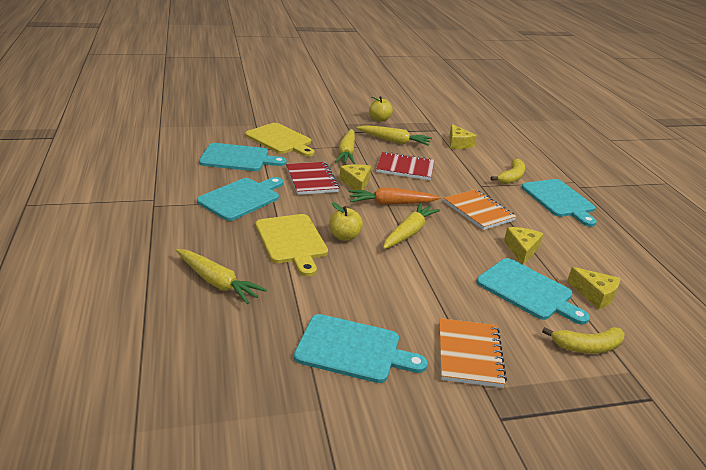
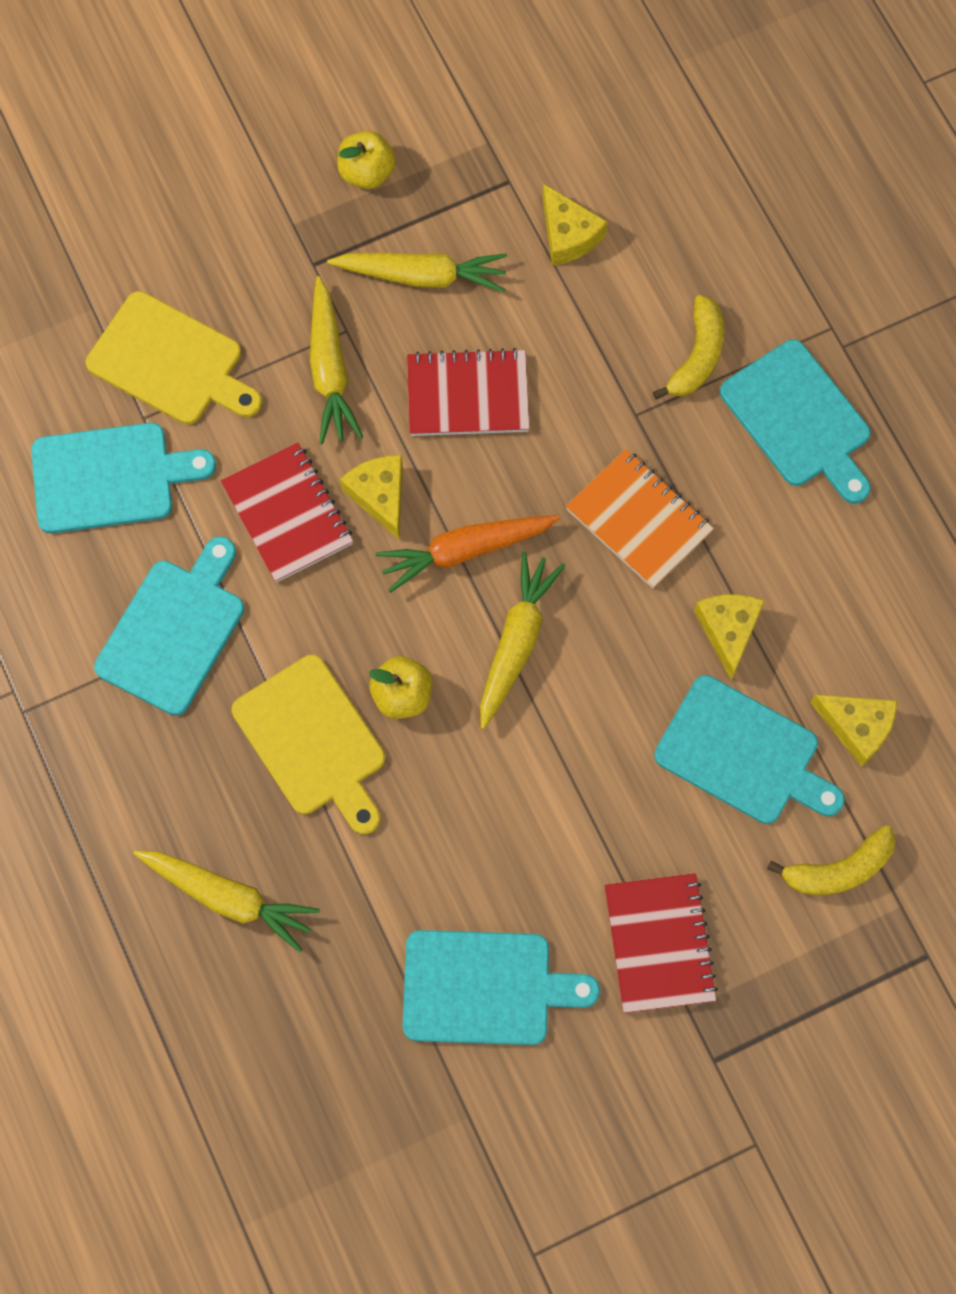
camera: 10 degrees left, 40 degrees up
(469, 354) = (659, 944): orange notebook -> red notebook

